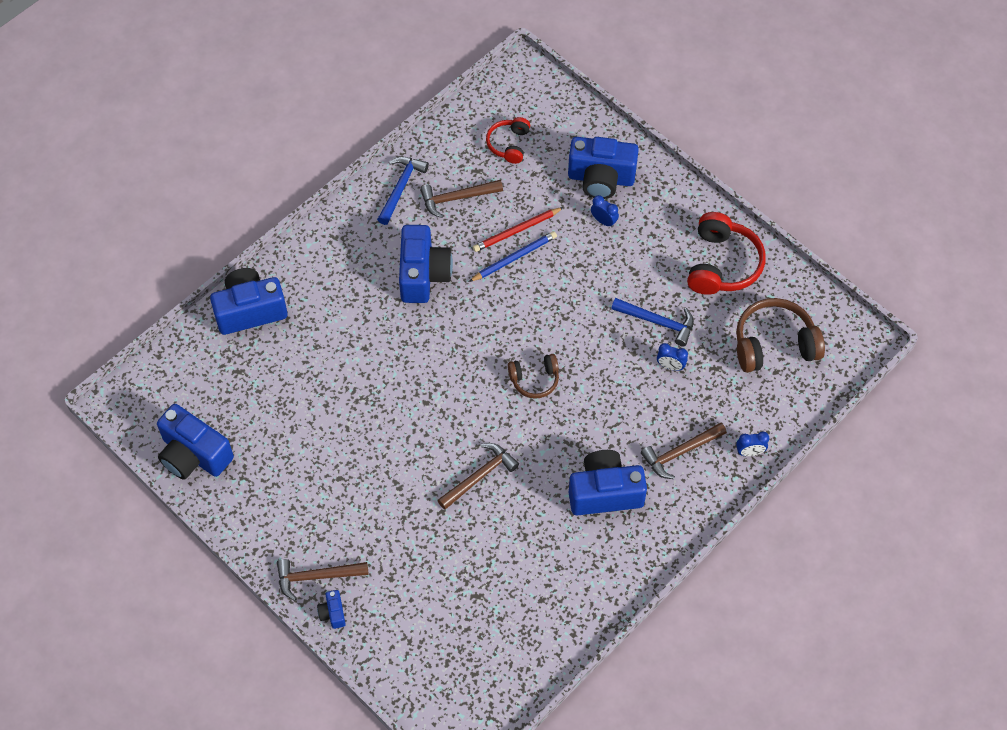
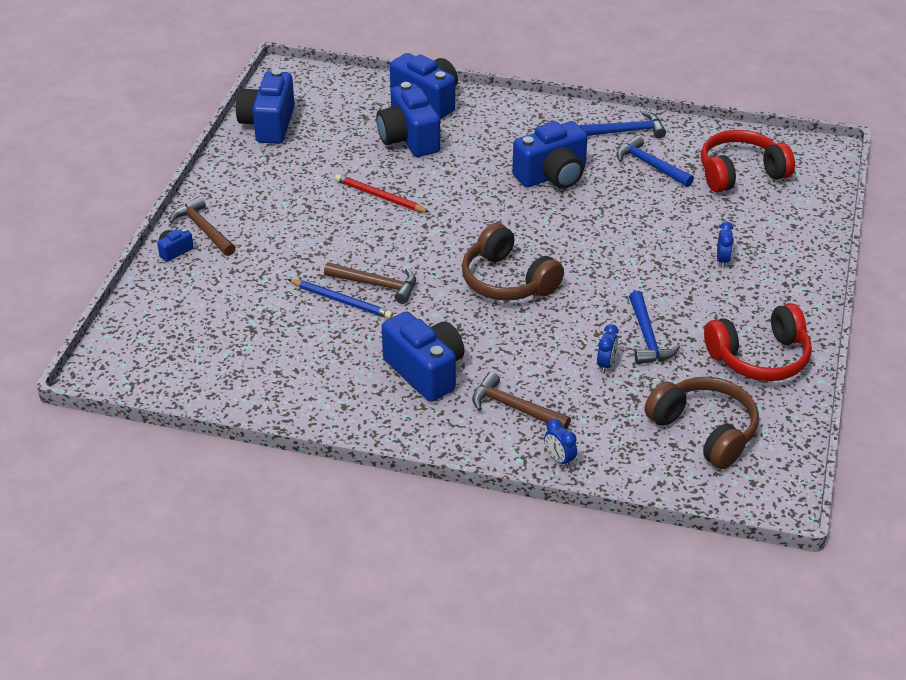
camera: 60 degrees right, 20 degrees down
(457, 198) = (650, 165): brown hammer -> blue hammer
(509, 144) = (740, 173): red headphones -> red headphones, size x1.70
(514, 258) = (624, 220): blue pencil -> blue pencil (342, 301)
(516, 231) = (654, 211): red pencil -> red pencil (379, 196)
(534, 380) = (507, 281): brown headphones -> brown headphones, size x1.70
(601, 178) = (767, 241): blue camera -> blue camera (409, 139)
(670, 366) = (606, 364): blue clock -> blue clock turned 150 degrees counterclockwise

